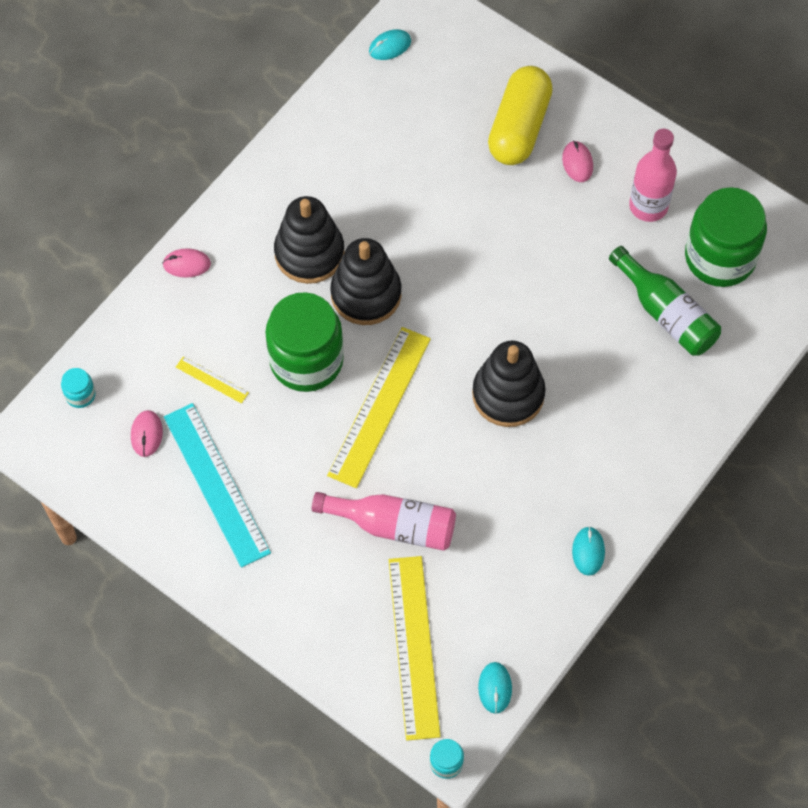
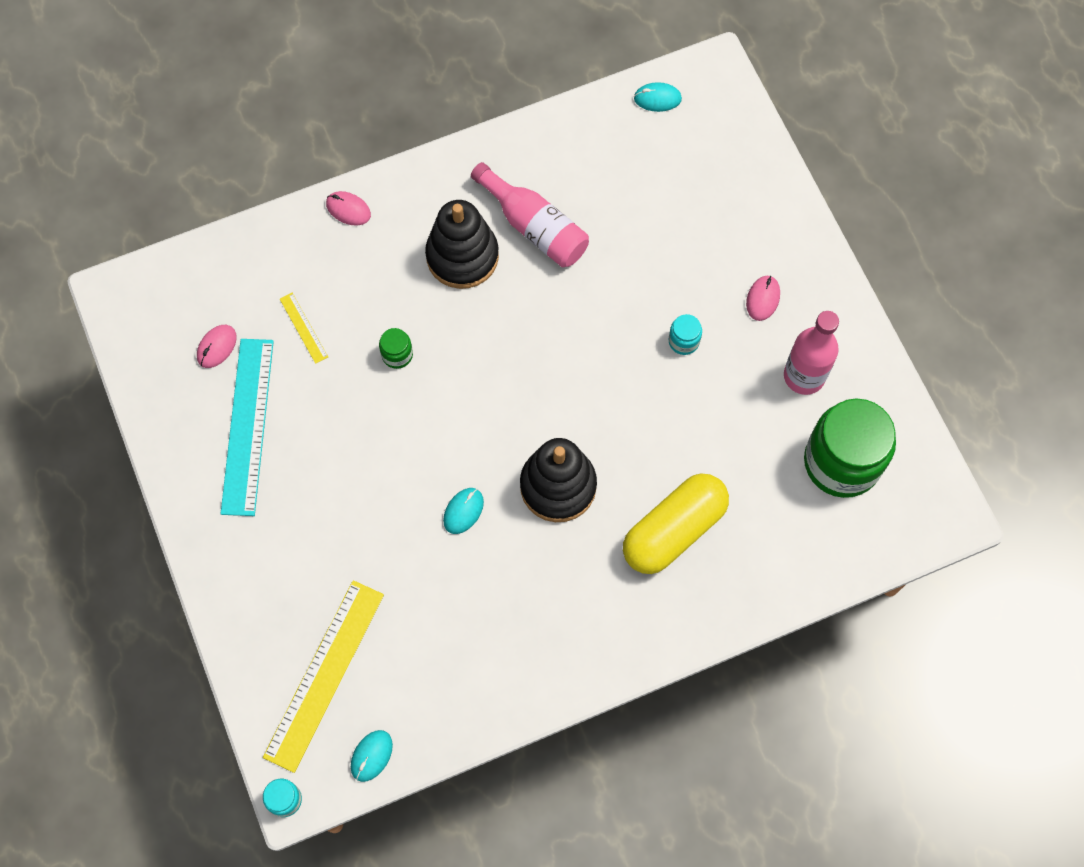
camera: 30 degrees right, 5 degrees up
(80, 395) = (183, 280): turquoise jar -> turquoise jar (683, 341)
(306, 360) = (397, 354): green jar -> green jar, size x0.41
(366, 294) = (489, 321): black stacking toy -> none
(379, 406) = (435, 433): yellow ruler -> none
(393, 525) = (377, 551): pink bottle -> pink bottle (534, 226)
(519, 127) = (729, 236): yellow capsule -> yellow capsule (674, 530)
(588, 551) = (537, 676): turquoise mouse -> turquoise mouse (463, 511)
(666, 313) = (755, 489): green bottle -> none

